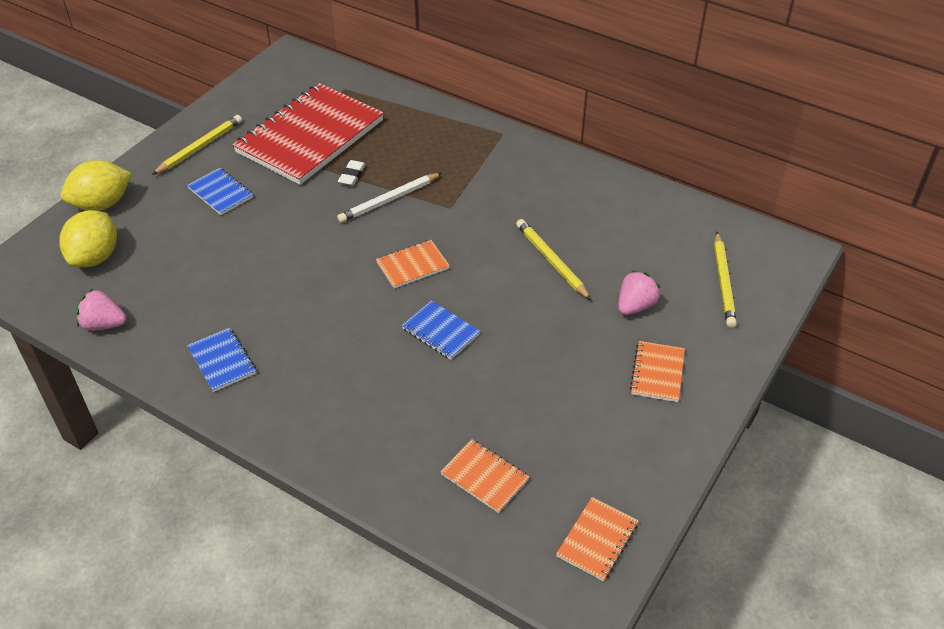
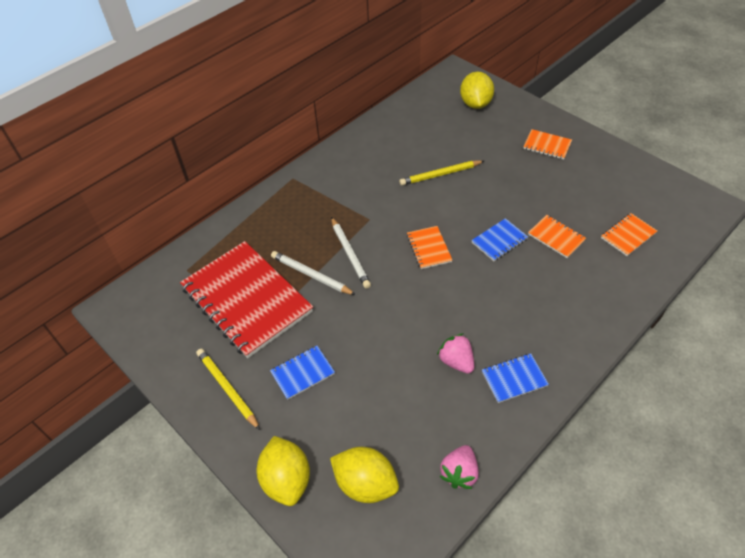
camera: 75 degrees left, 5 degrees up
(352, 175) = (311, 275): white eraser -> white pencil
(597, 540) = (672, 193): orange notebook -> orange notebook (556, 237)
(635, 306) = (489, 144): pink strawberry -> pink strawberry (456, 361)
(723, 282) = (475, 104): yellow pencil -> yellow lemon

